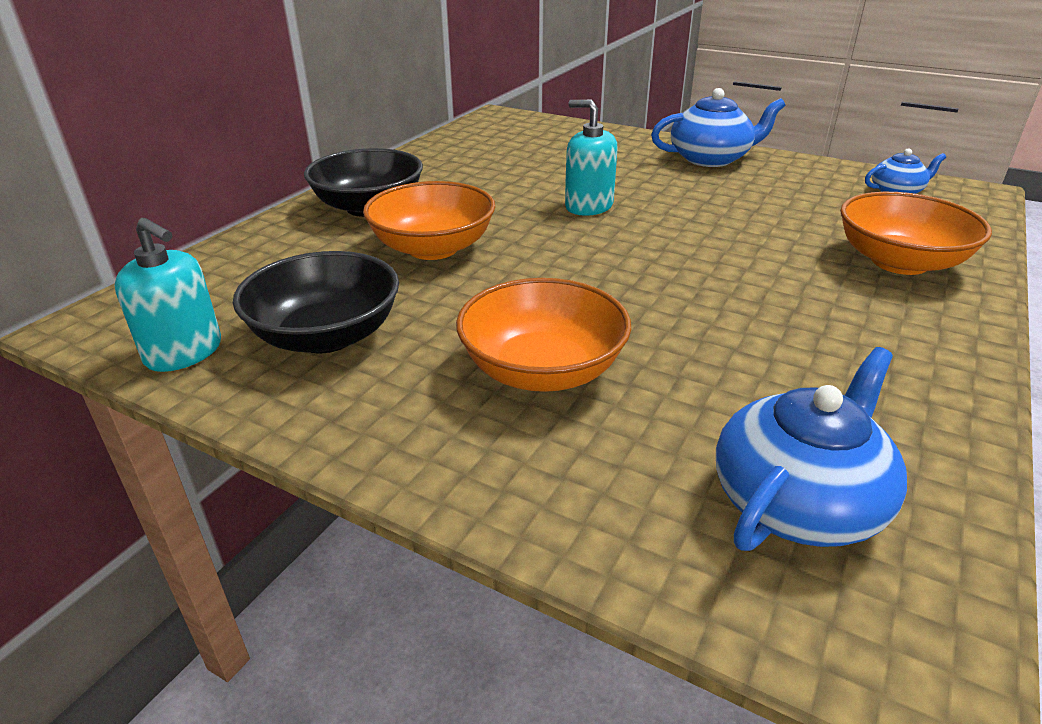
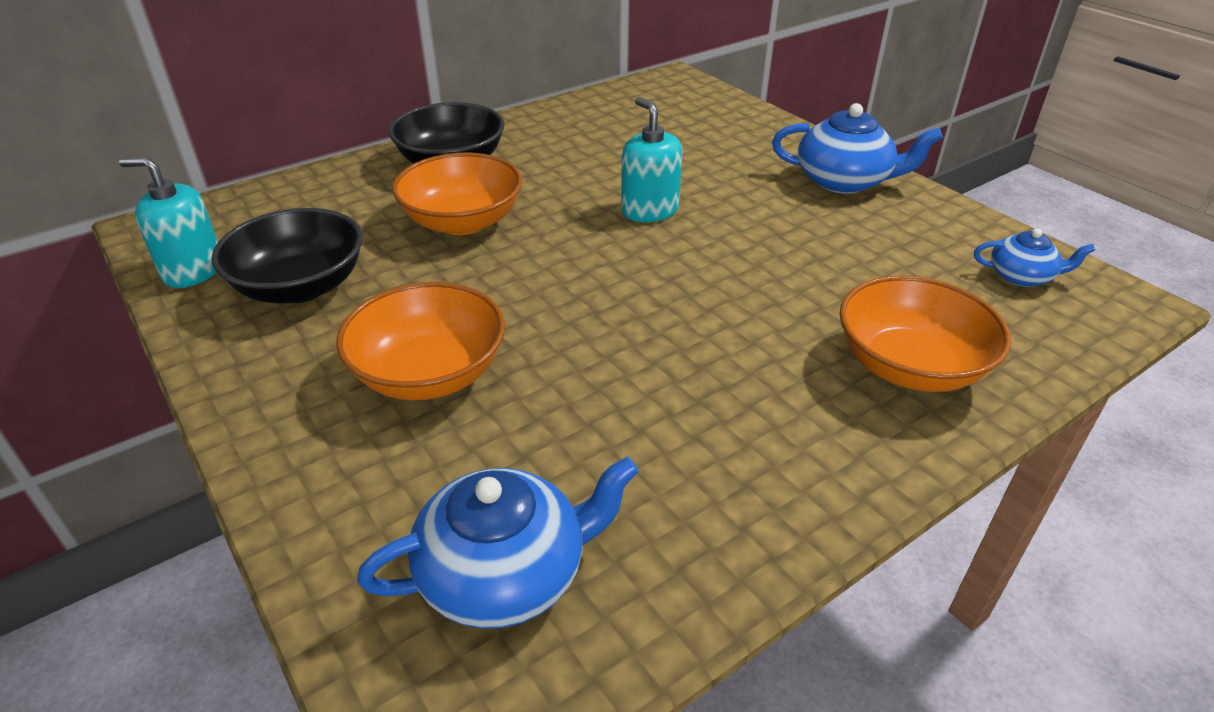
camera: 25 degrees right, 5 degrees up
(184, 352) = (193, 271): turquoise soap dispenser -> turquoise soap dispenser turned 135 degrees clockwise

